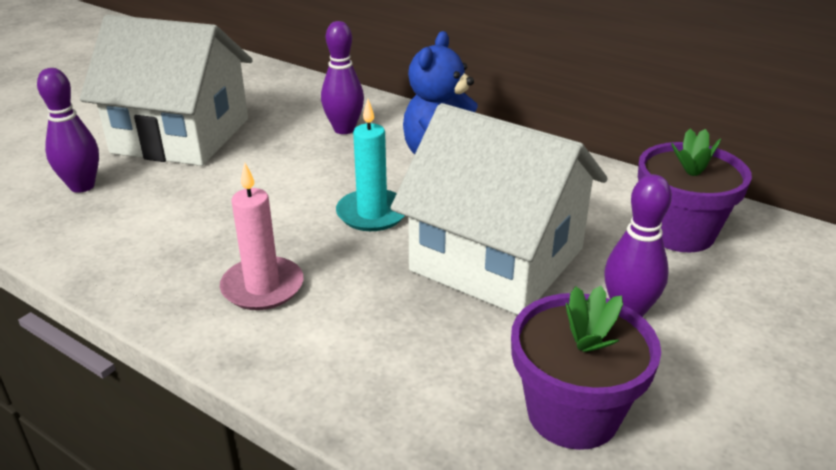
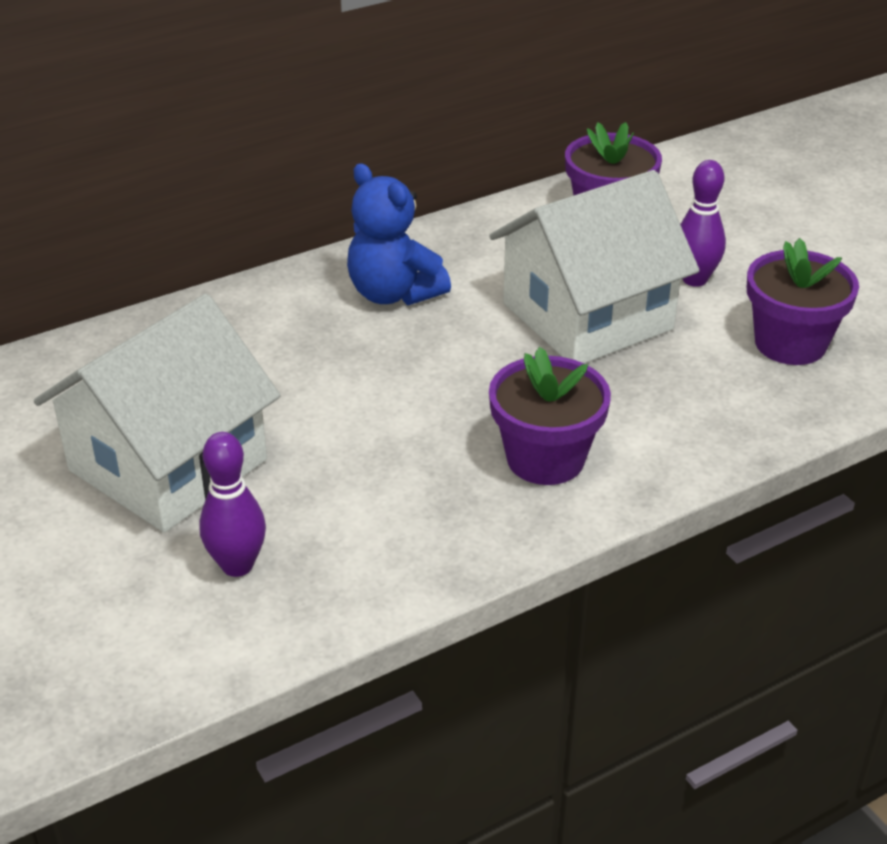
camera: 65 degrees left, 5 degrees up
(262, 287) = (545, 459): pink candle -> purple flower pot
(344, 129) = (266, 338): purple bowling pin -> none
(372, 213) = (463, 364): turquoise candle -> none

